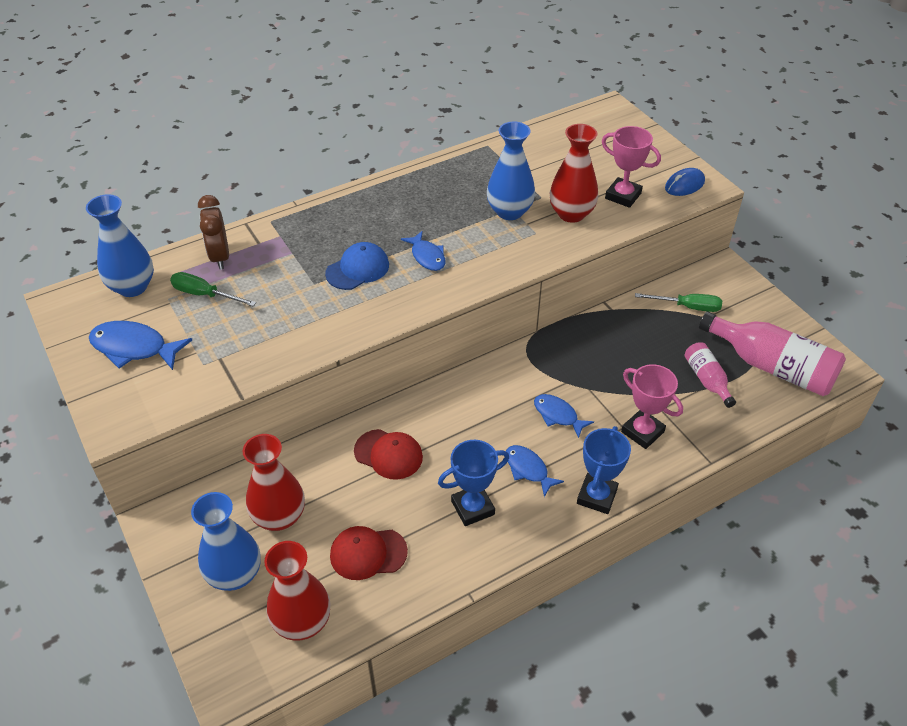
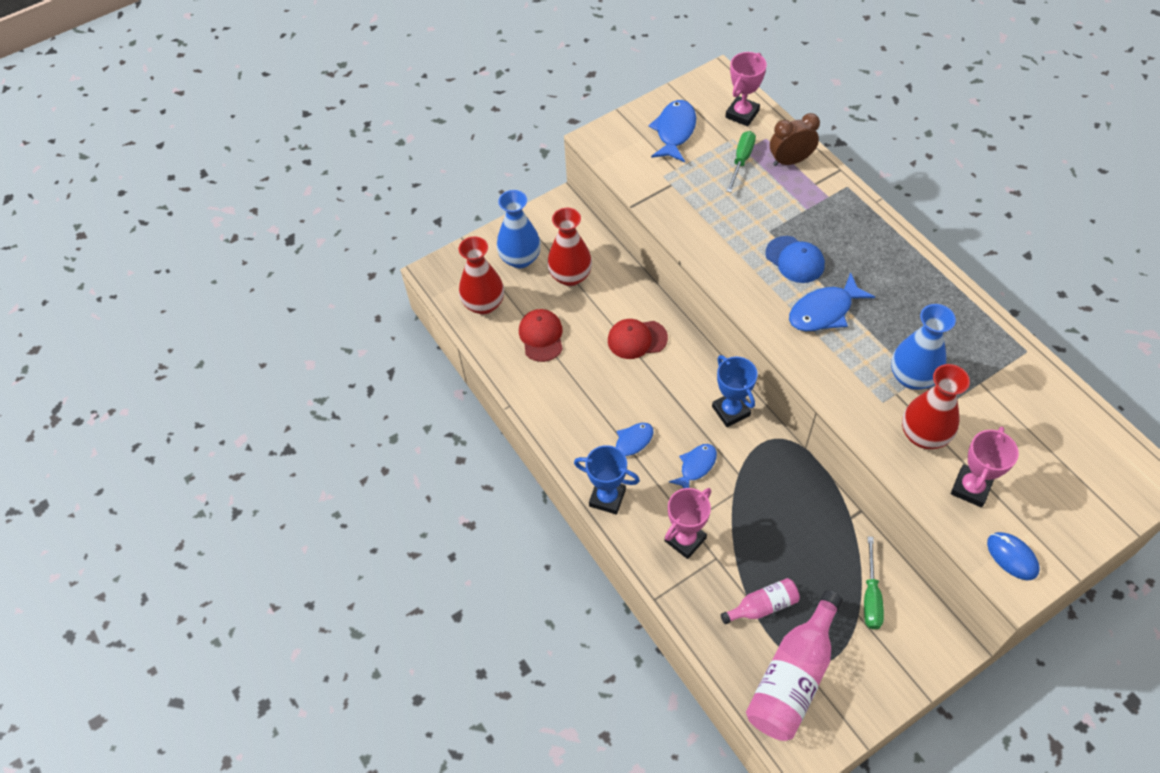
camera: 90 degrees right, 10 degrees up
(132, 287) = (742, 114): blue vase -> pink trophy
(388, 454) = (637, 339): red cap -> red cap turned 60 degrees clockwise
(427, 256) = (824, 311): blue fish -> blue fish, size x1.53
(472, 508) = (588, 403): blue trophy -> blue trophy (731, 411)

